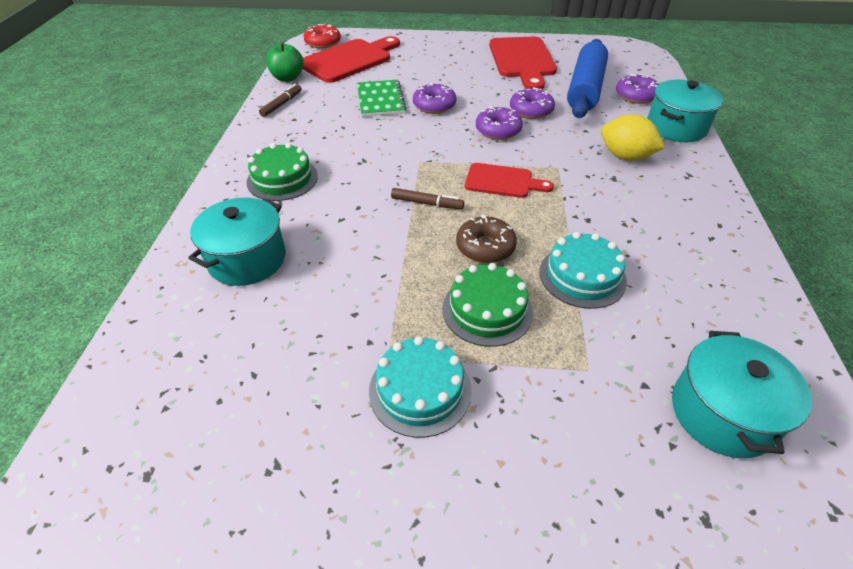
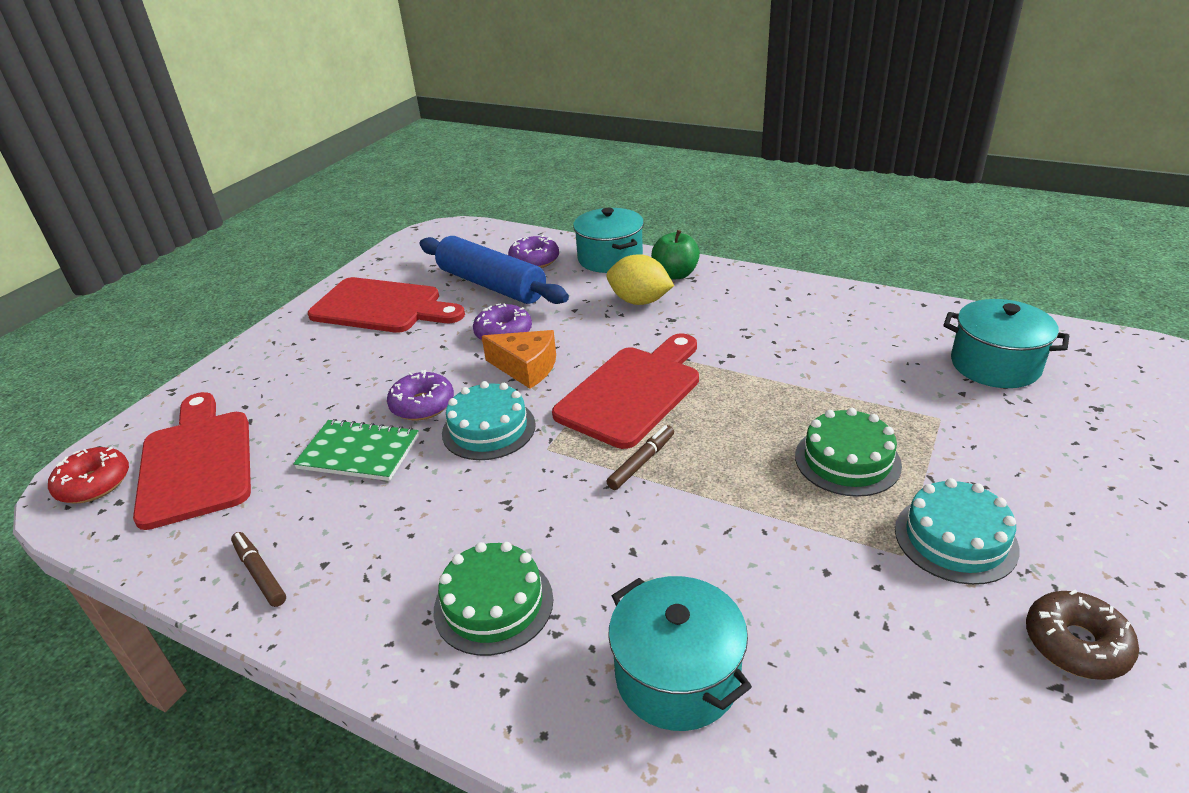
camera: 65 degrees left, 10 degrees down
(287, 78) = (172, 552): green apple -> green apple (675, 274)
(485, 247) = (745, 436): brown donut -> brown donut (1076, 644)
(498, 130) = (526, 368): purple donut -> orange cheese
(502, 181) = (633, 392): red cutting board -> red cutting board, size x1.72
(582, 276) = (815, 384): turquoise cake -> turquoise cake (488, 429)
(625, 157) = (639, 301): yellow lemon -> yellow lemon turned 60 degrees clockwise

